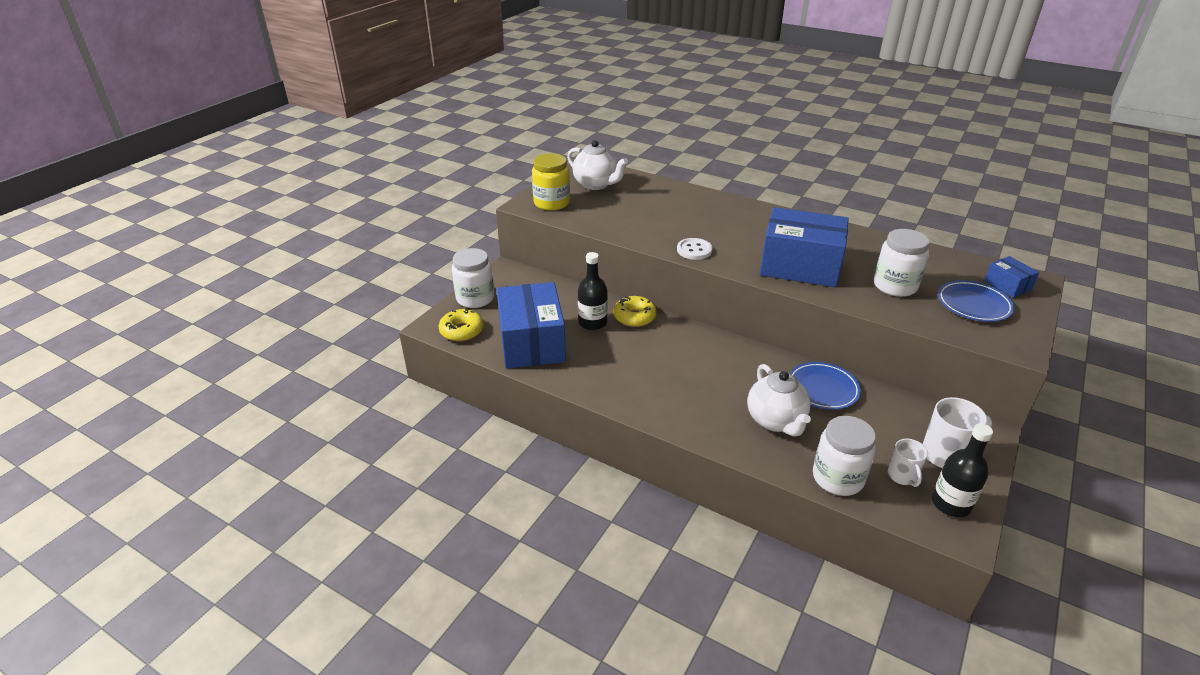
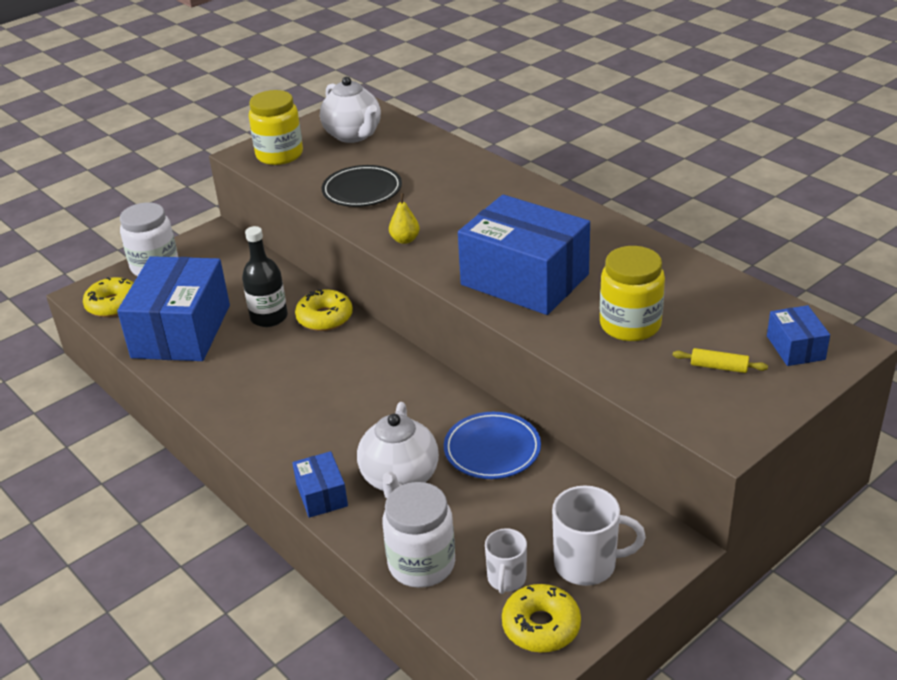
camera: 20 degrees right, 0 degrees up
(634, 221) = (362, 190): none -> black plate
(694, 250) = (405, 240): white button -> yellow pear
(729, 443) = (322, 495): none -> blue box
(894, 286) = (630, 325): white jar -> yellow jar
(951, 504) = (541, 626): black bottle -> yellow donut
(973, 304) = (719, 367): blue plate -> yellow rolling pin

